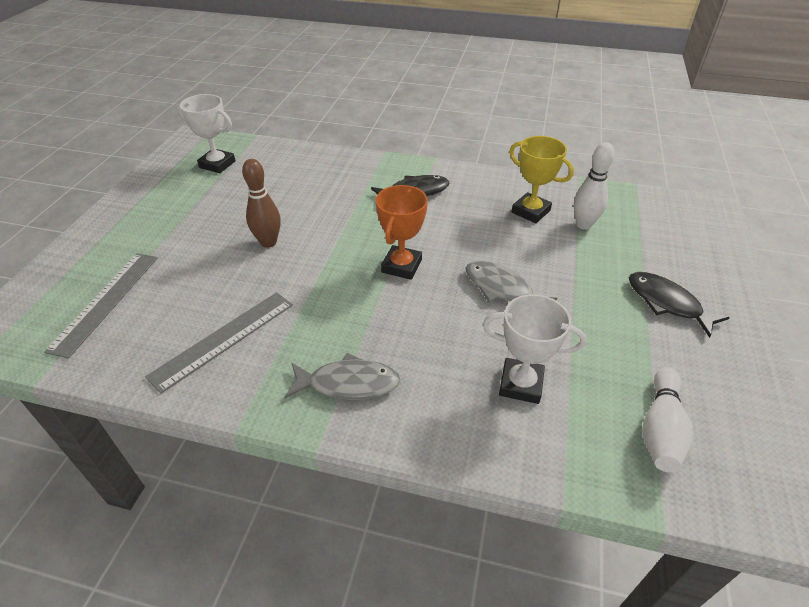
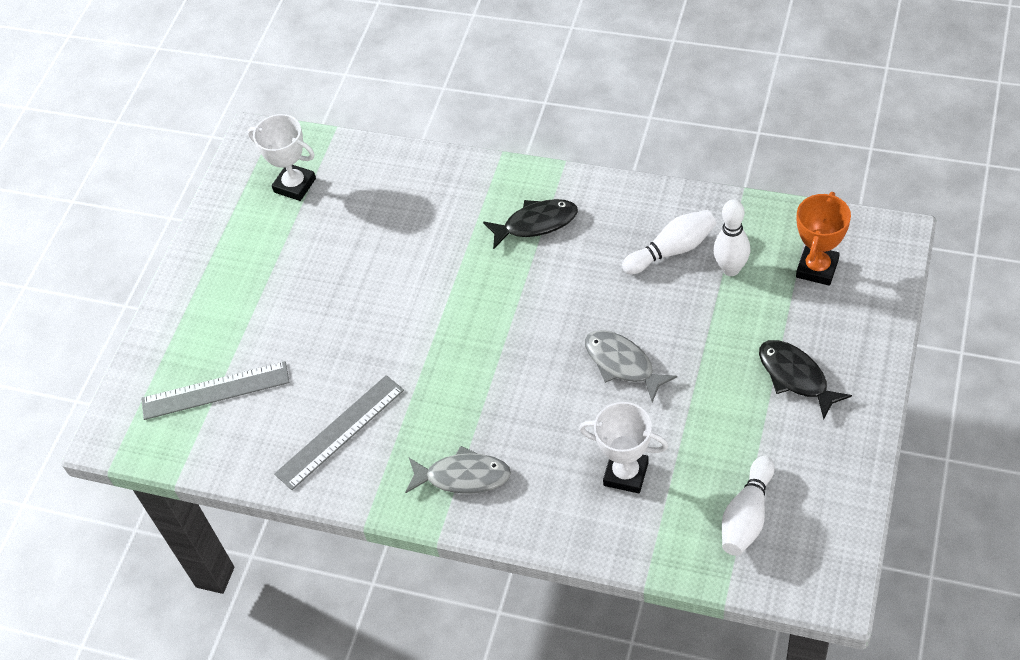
camera: 10 degrees right, 10 degrees up
(106, 301) = (215, 390): grey ruler -> grey ruler turned 60 degrees clockwise
(268, 242) = (370, 307): brown bowling pin -> none
(401, 266) = (517, 336): orange trophy -> orange trophy (817, 268)
(530, 211) = (672, 250): yellow trophy -> white bowling pin

